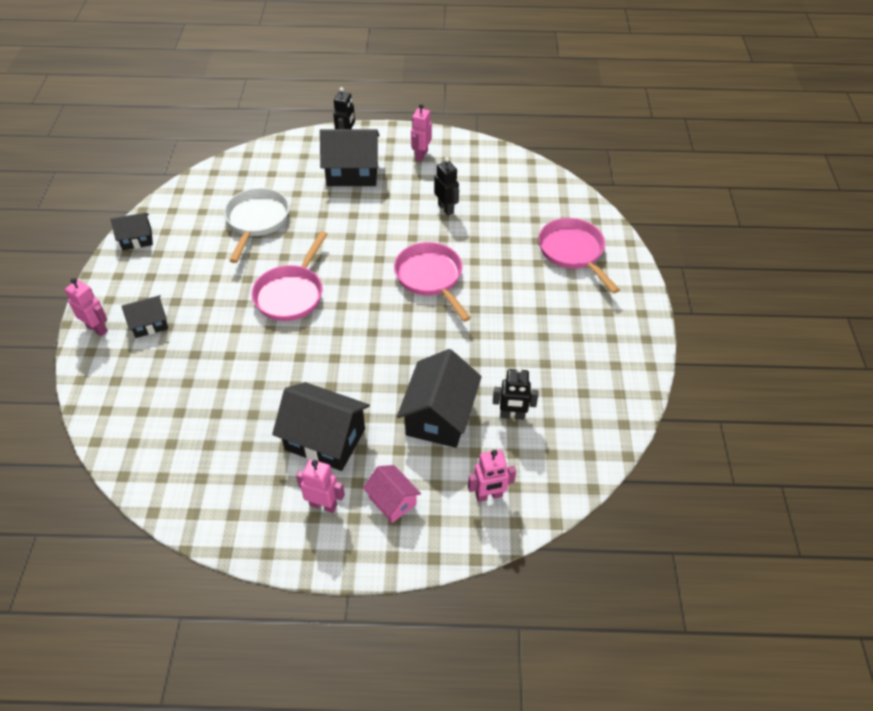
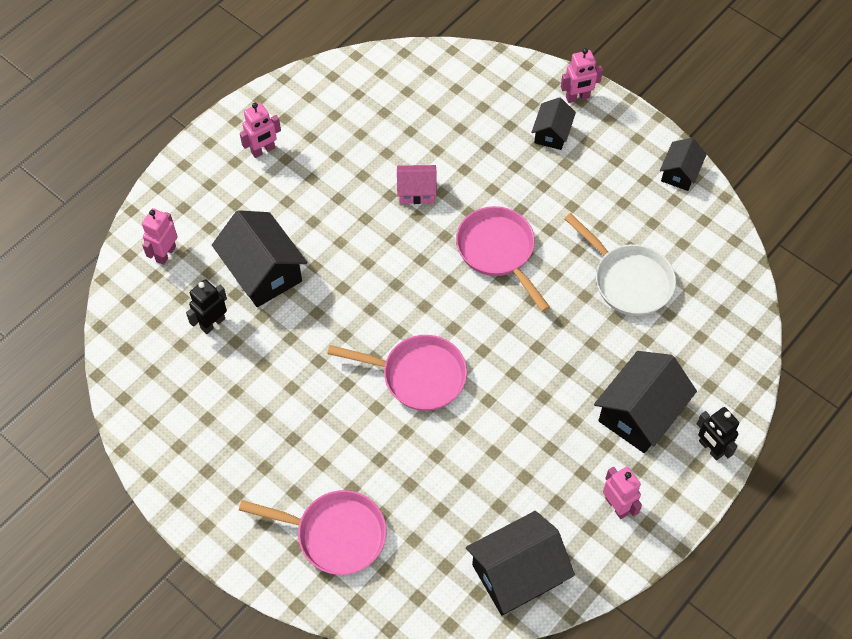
camera: 130 degrees right, 10 degrees up
(325, 439) = (317, 184): black house -> black house (517, 573)
(392, 501) = (224, 192): pink house -> pink house (416, 191)
(446, 209) = (504, 463): black robot -> none

